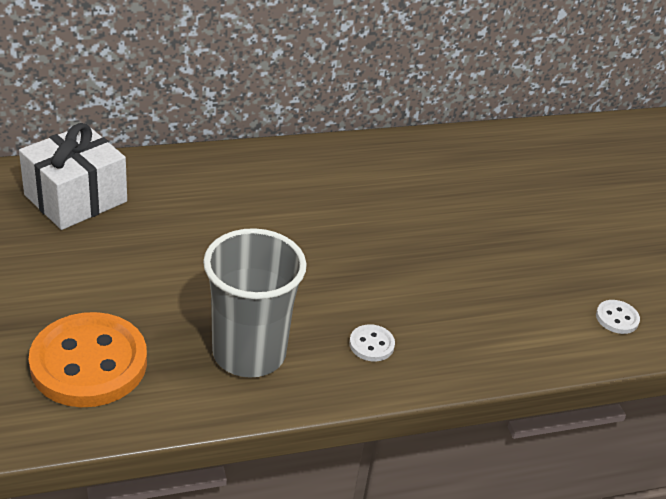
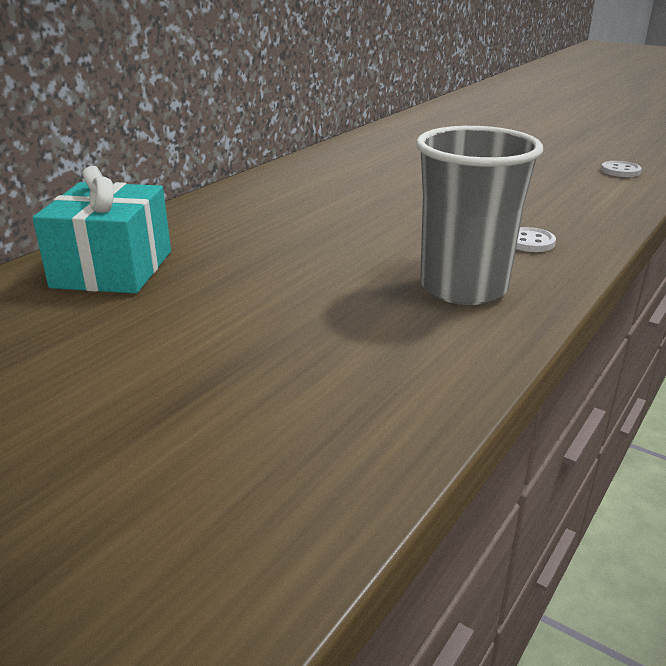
camera: 35 degrees left, 10 degrees down
(75, 198) = (113, 269): white gift -> turquoise gift
(89, 363) = (347, 364): orange button -> none

